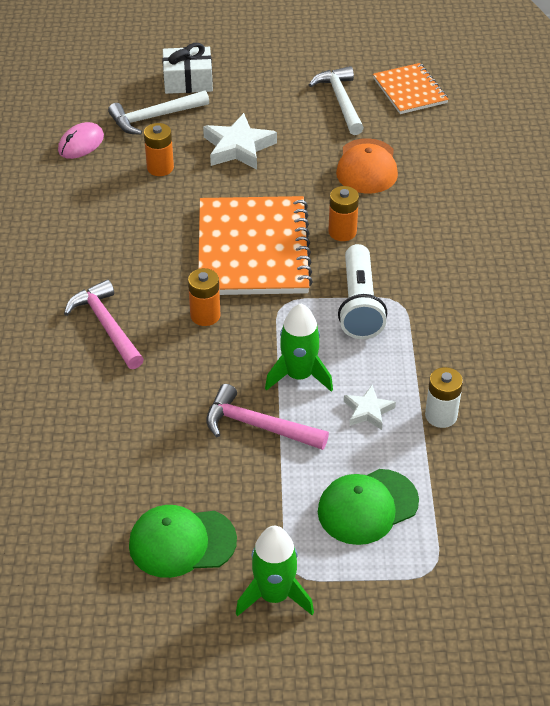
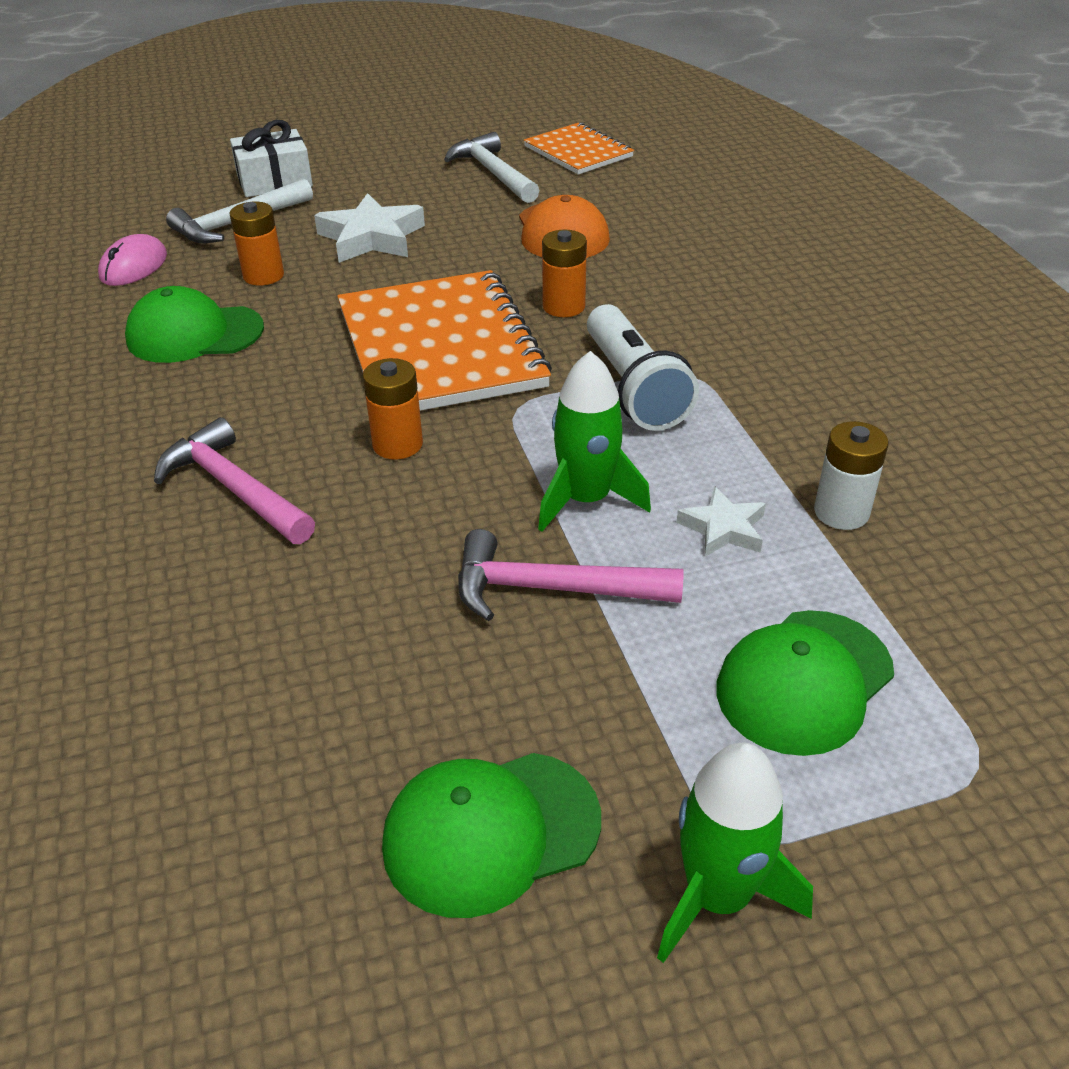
camera: 15 degrees left, 5 degrees down
(107, 208) = (194, 334): none -> green cap

